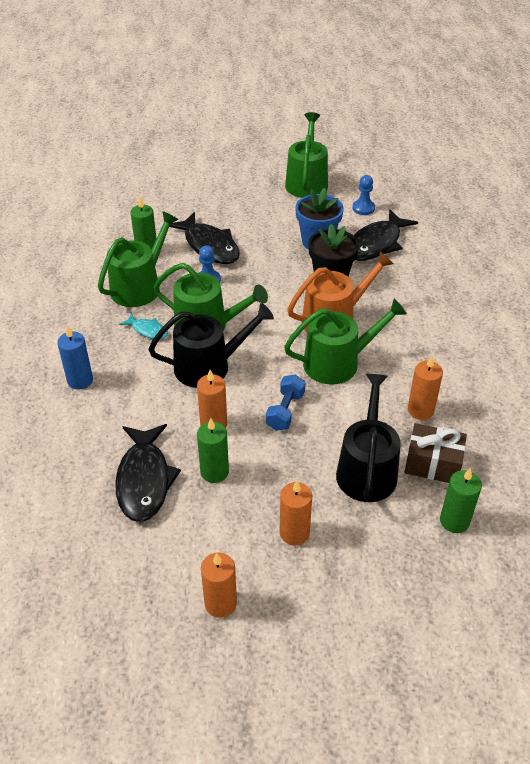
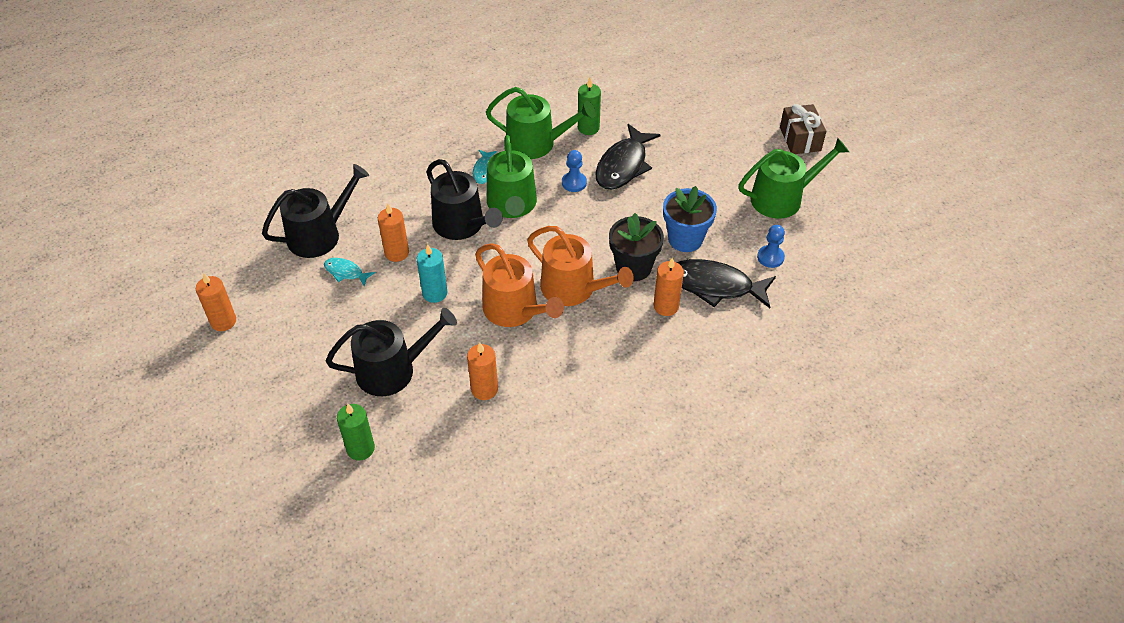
camera: 65 degrees right, 5 degrees up
(80, 380) = (404, 156): blue candle -> none
(144, 480) = (320, 234): black fish -> black watering can
(214, 472) = (346, 272): green candle -> turquoise fish
(285, 411) = (435, 293): blue dumbbell -> turquoise candle
(294, 533) = (304, 343): orange candle -> orange candle (666, 306)
(338, 363) = (515, 310): green watering can -> orange watering can
(432, 464) = (420, 416): brown gift -> brown gift (800, 139)

